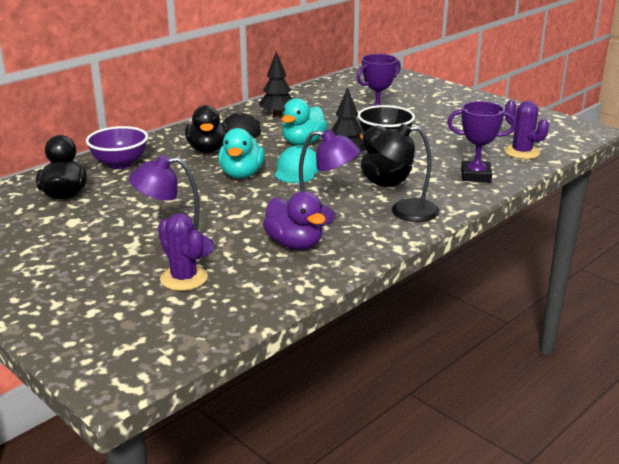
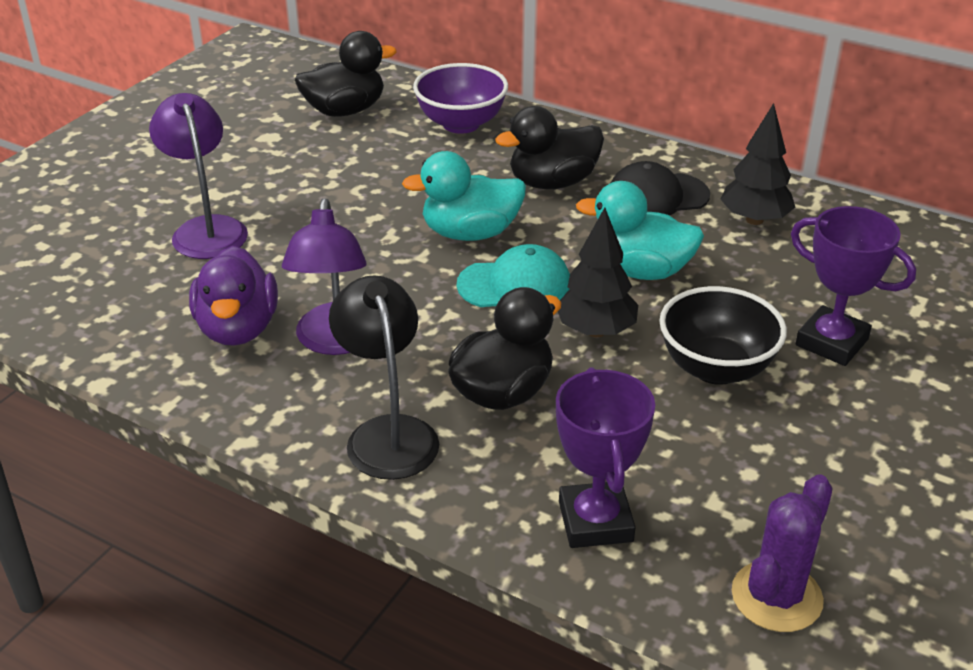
camera: 75 degrees right, 10 degrees up
(184, 278) = (125, 253): purple cactus -> none
(294, 244) = (238, 329): purple duck -> purple duck turned 45 degrees counterclockwise

